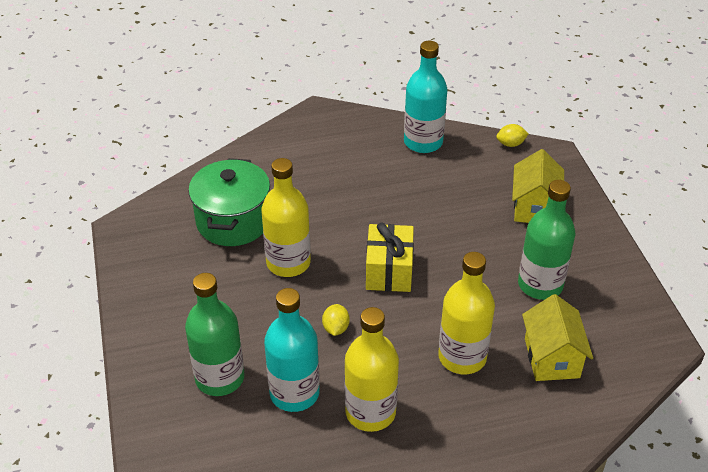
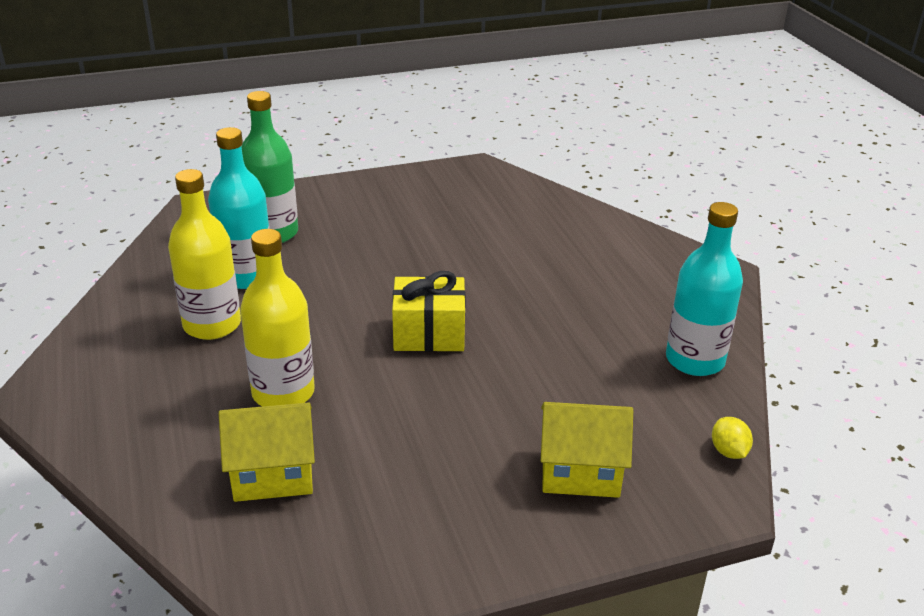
camera: 85 degrees right, 10 degrees down
(233, 221) = (498, 225): green pot -> none
(288, 263) = (436, 263): yellow bottle -> none
(336, 328) = (335, 298): yellow lemon -> none
(540, 285) = (412, 470): green bottle -> none

